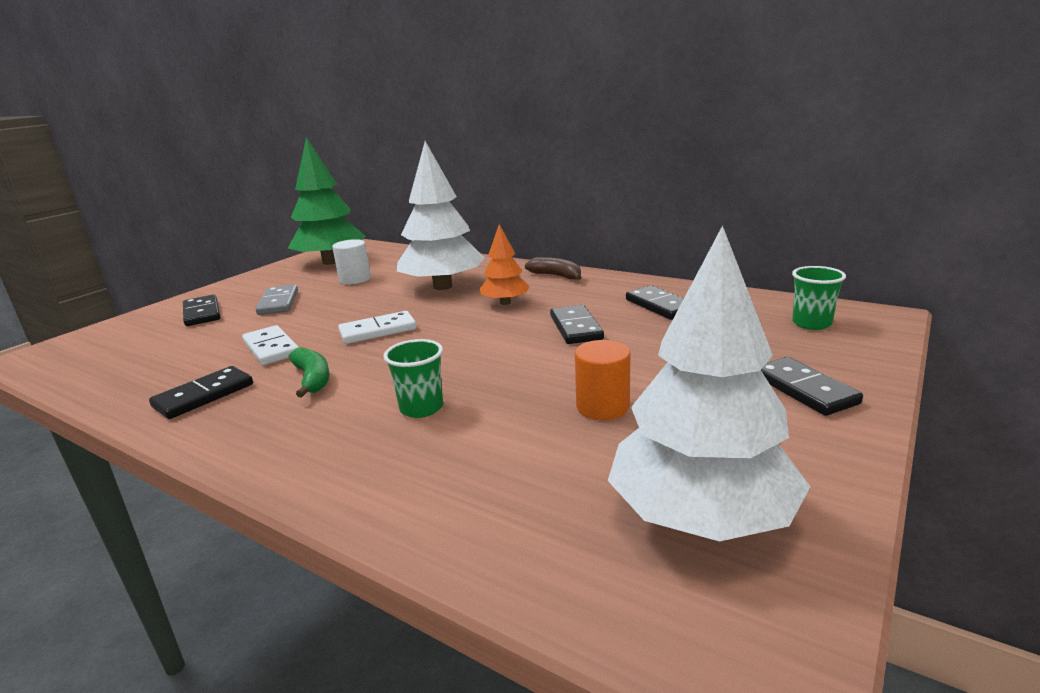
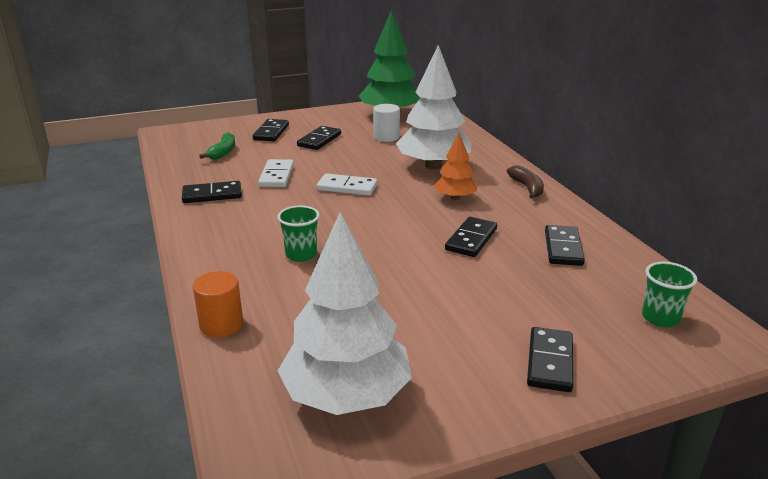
camera: 35 degrees right, 5 degrees up
(278, 303) = (319, 140): grey domino -> black domino
(312, 379) = (272, 208): green banana -> green banana (223, 152)
(602, 407) = (398, 305): orange cylinder -> orange cylinder (221, 324)

